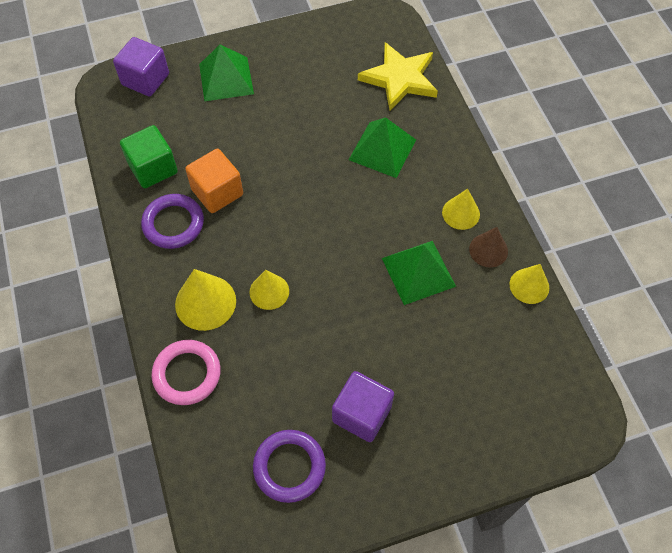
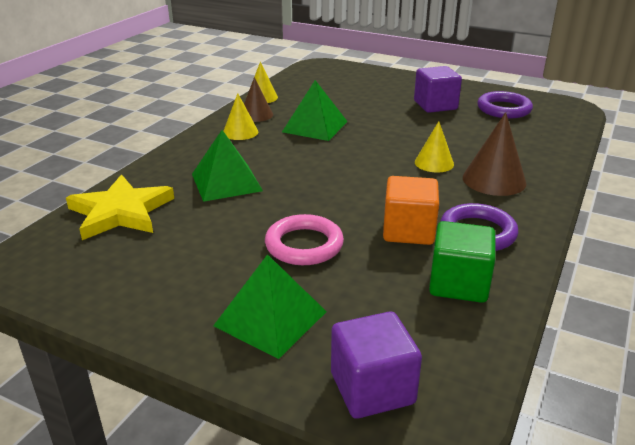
camera: 135 degrees left, 30 degrees down
(187, 374) = (543, 159): pink ring -> pink ring (304, 245)
(205, 302) = (494, 180): yellow cone -> brown cone

